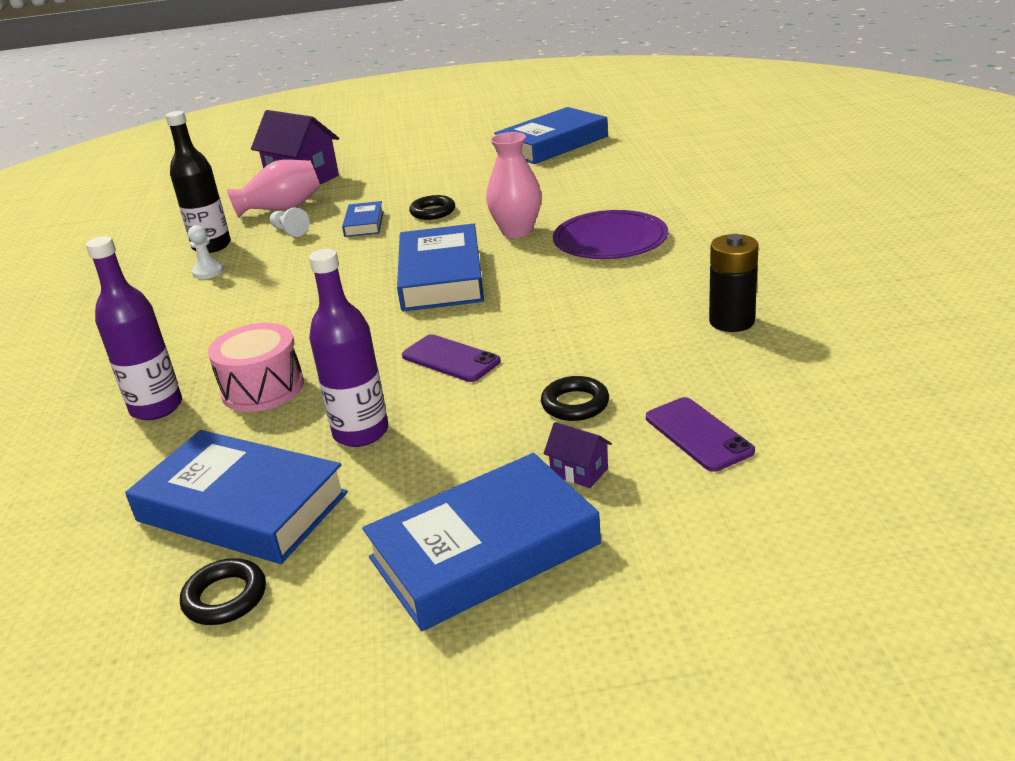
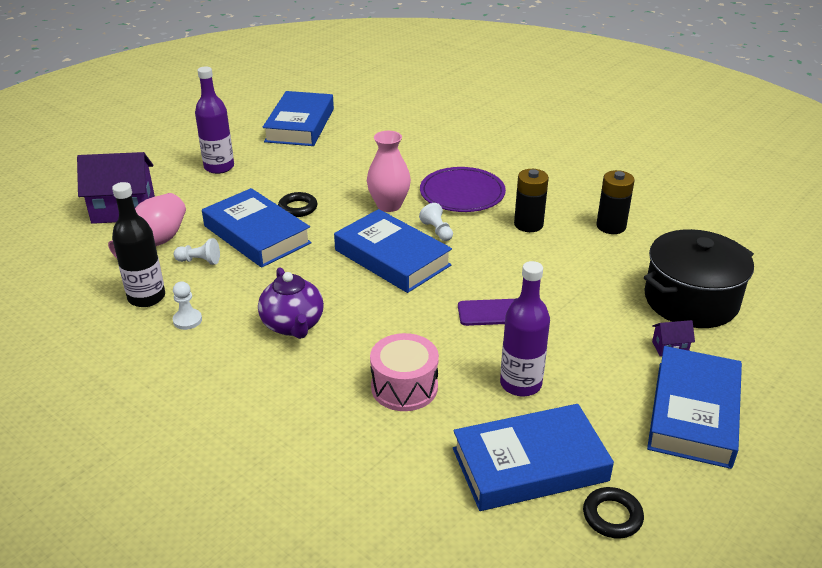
camera: 45 degrees left, 5 degrees up
(156, 407) = (349, 437): purple bottle -> purple bottle (219, 167)
(269, 303) = (293, 325): none -> purple teapot
(364, 224) = (256, 234): blue book -> blue book, size x2.00
(524, 267) = (437, 231): none -> white pawn
(575, 404) = (609, 310): black ring -> none
(632, 289) = (528, 224): none -> black battery
(698, 434) = (691, 300): purple phone -> black pot

